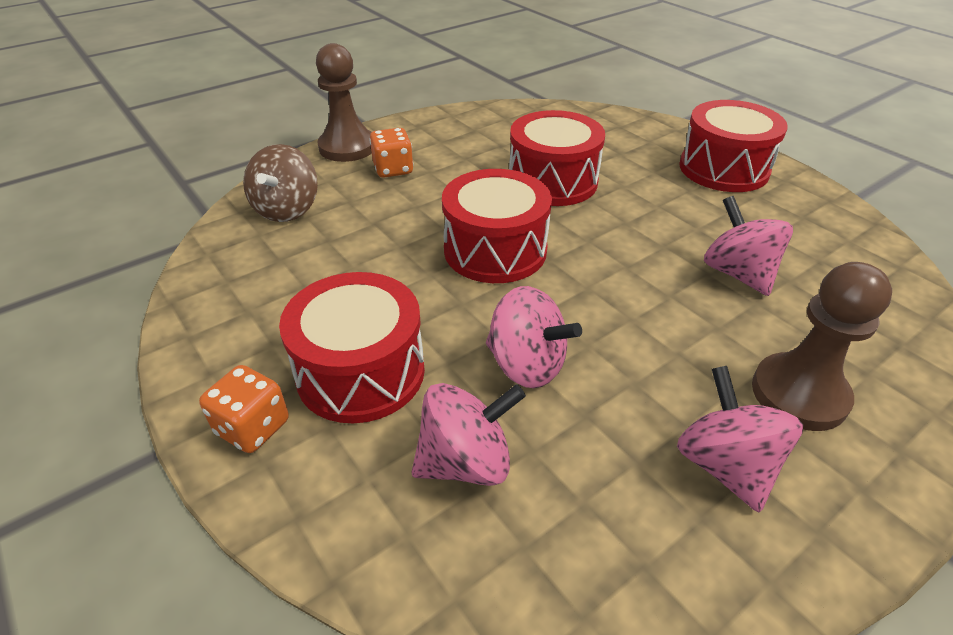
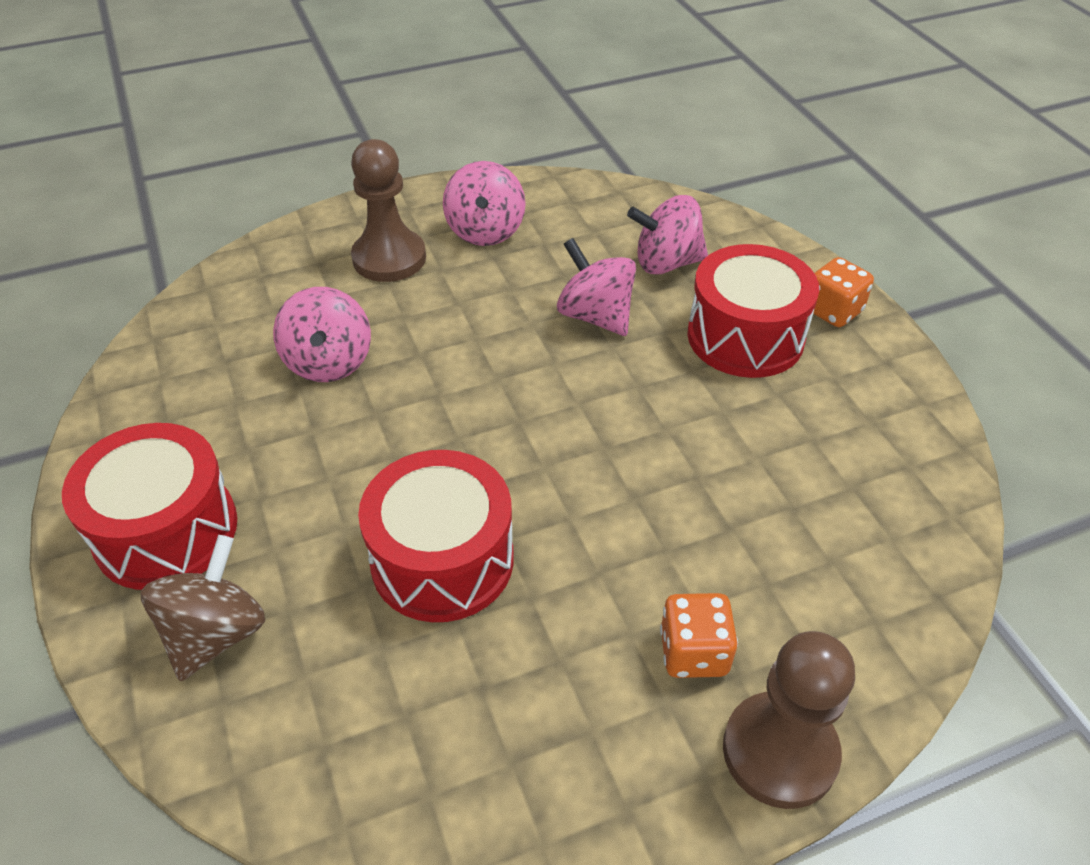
camera: 165 degrees left, 5 degrees up
(287, 210) = (862, 582): brown spinning top -> brown spinning top (216, 634)
(495, 250) = (579, 446): red drum -> none

